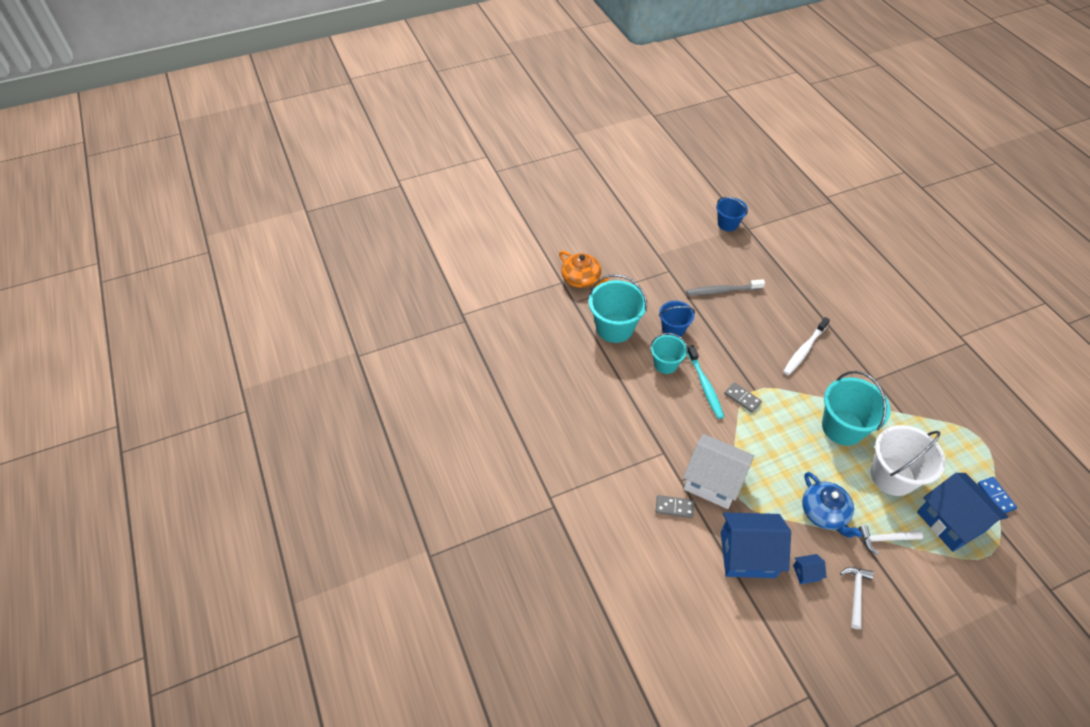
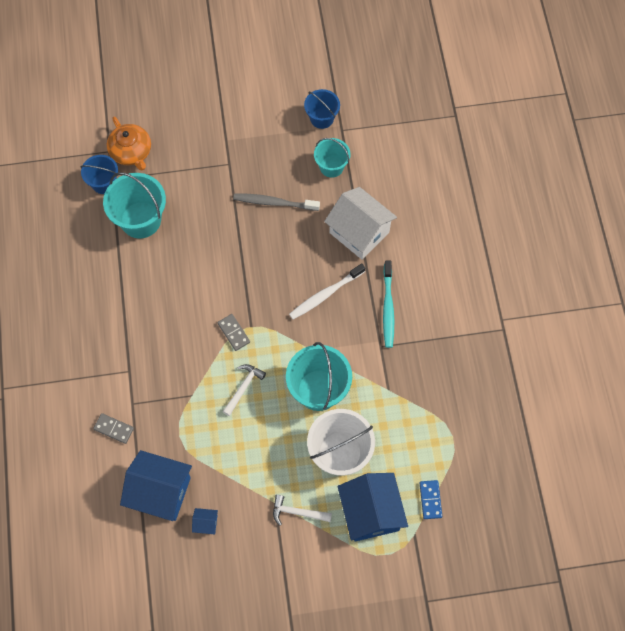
camera: 15 degrees right, 15 degrees up
(665, 364) = (174, 275): turquoise bucket -> turquoise bucket (331, 166)
(673, 329) = (200, 236): blue bucket -> blue bucket (104, 183)
(705, 386) = (202, 309): turquoise toothbrush -> turquoise toothbrush (388, 308)
(713, 481) = (162, 412): white house -> white house (359, 232)
(824, 513) = (253, 472): blue teapot -> none
(856, 593) = (241, 555): white hammer -> white hammer (243, 387)

